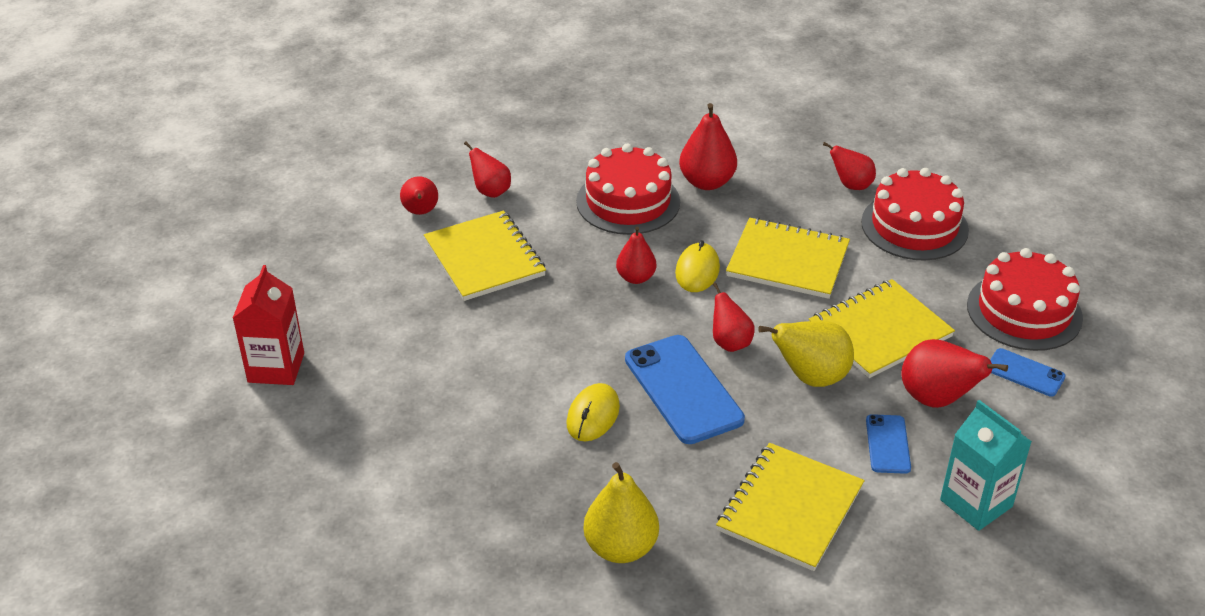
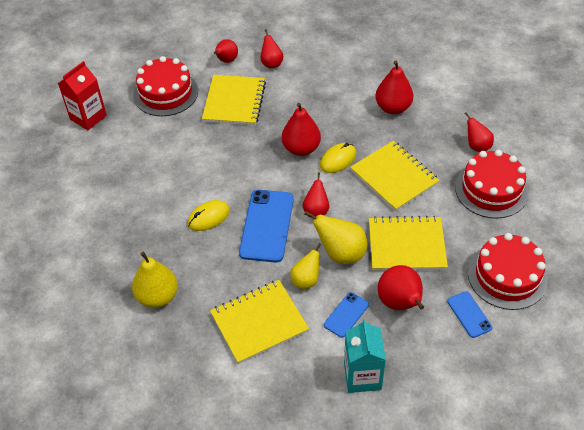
camera: 35 degrees right, 10 degrees up
(628, 201) = (338, 101): red cake -> red cake (165, 93)
(636, 278) = (301, 148): red pear -> red pear, size x1.54
(799, 429) = (306, 280): none -> yellow pear

